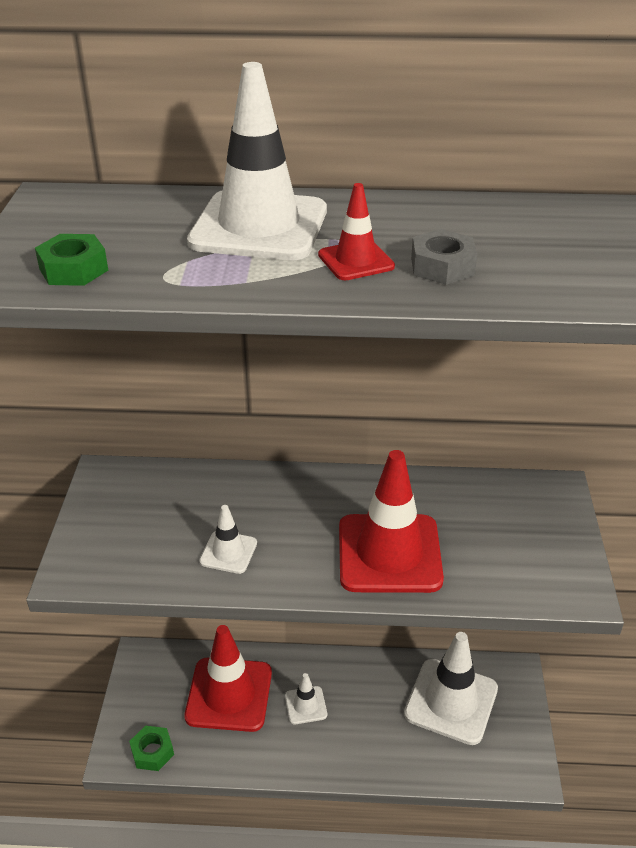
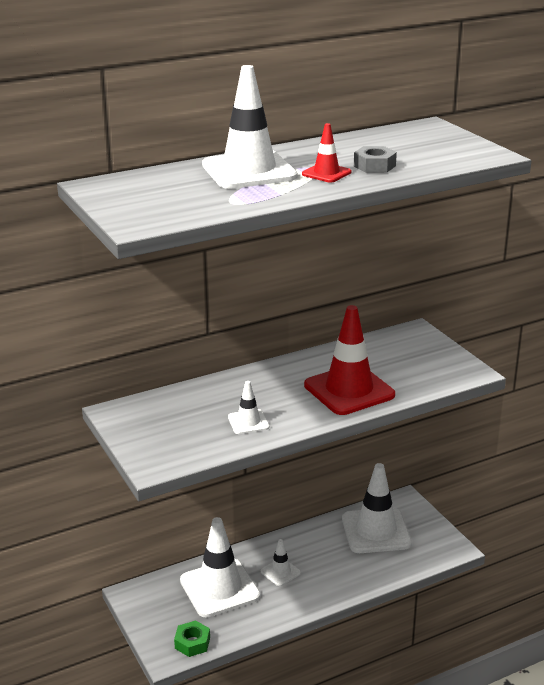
camera: 30 degrees left, 10 degrees down
(73, 269) = (173, 211): green nut -> none
(229, 694) = (219, 588): red traffic cone -> white traffic cone

